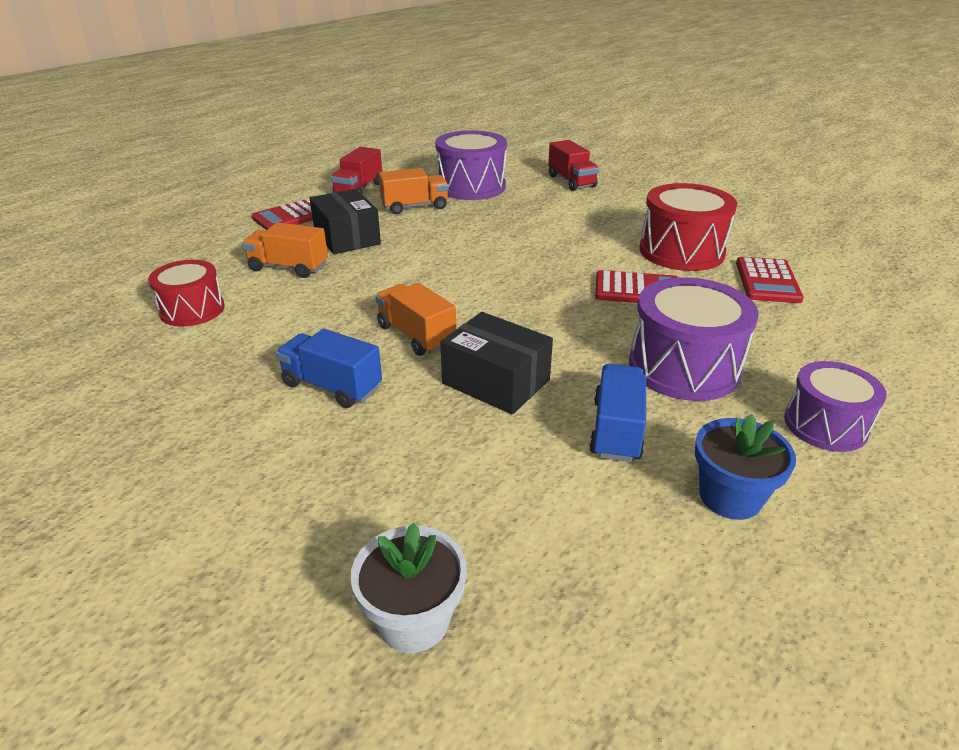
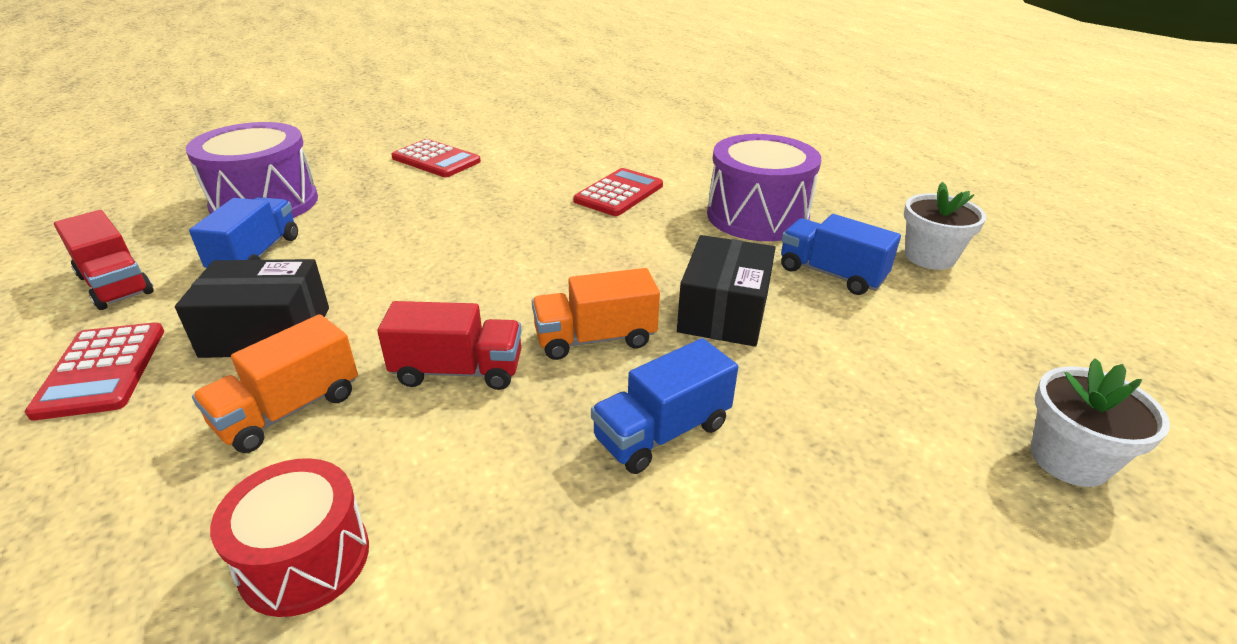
camera: 65 degrees left, 0 degrees up
(415, 207) = (256, 255): orange truck -> blue truck
(496, 382) = (723, 312): black box -> black box turned 45 degrees counterclockwise
(571, 181) = (353, 149): red truck -> red truck (458, 371)
(681, 251) = (572, 154): red drum -> none
(730, 497) = (929, 257): blue flower pot -> white flower pot
(767, 281) = (656, 143): red calculator -> red calculator (436, 160)
(825, 425) = (858, 195): purple drum -> none

